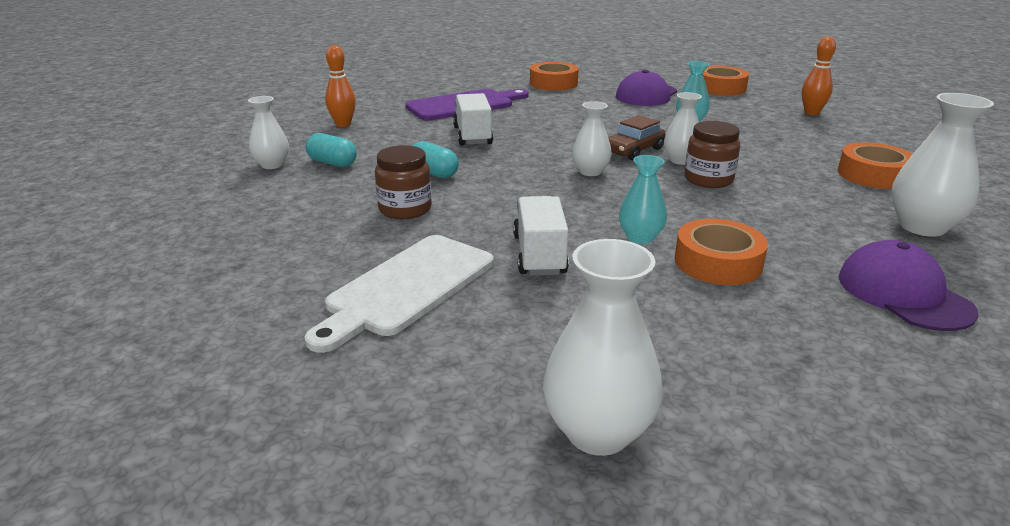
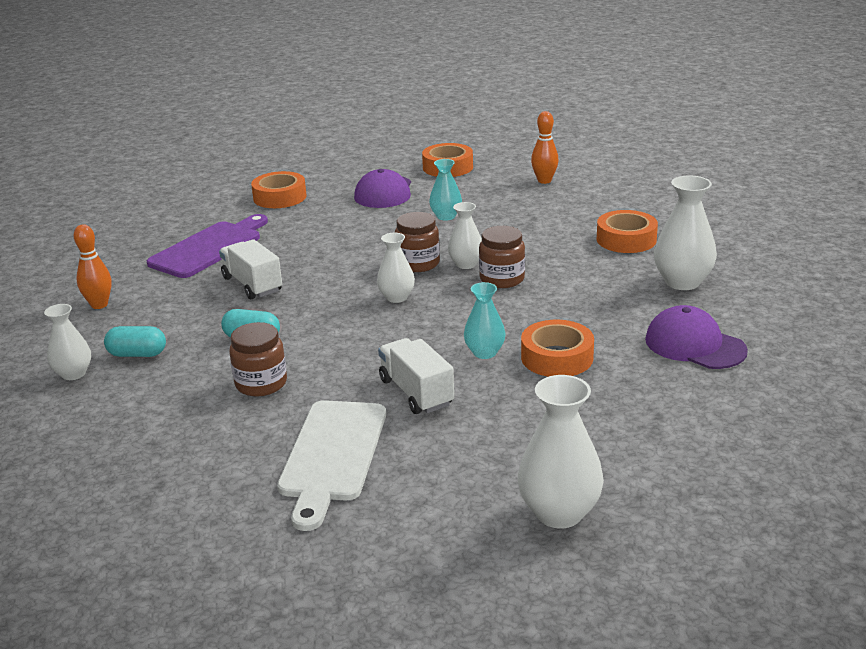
camera: 25 degrees left, 0 degrees up
(633, 150) = (418, 264): brown car -> brown jar

